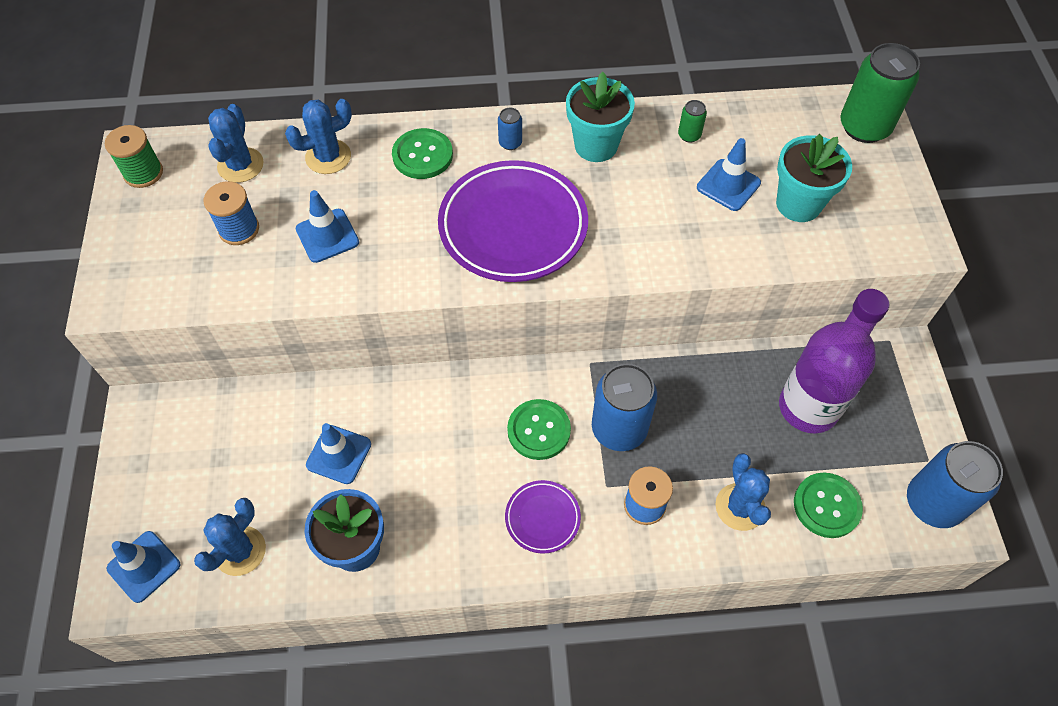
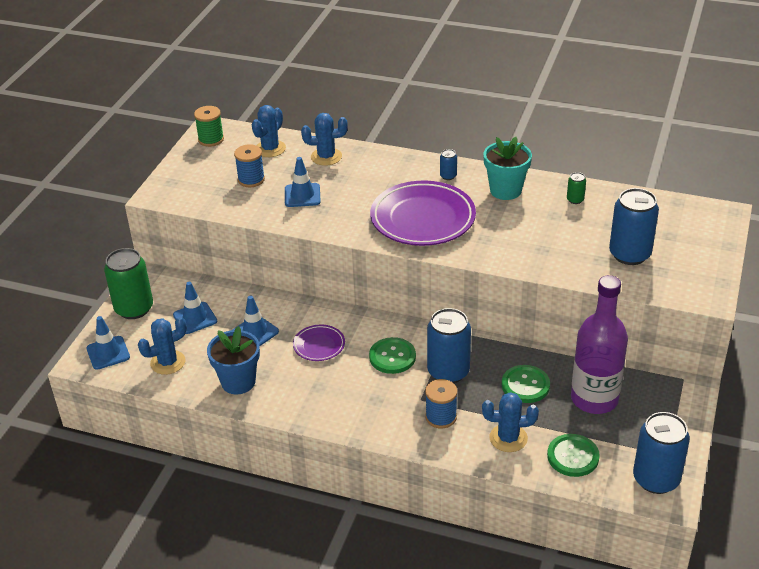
camera: 25 degrees right, 20 degrees down
(422, 155) = (386, 169): green button -> green button (525, 385)
(542, 518) = (367, 403): purple plate -> purple plate (319, 345)
(728, 185) = (585, 232): blue traffic cone -> blue traffic cone (195, 318)
(740, 507) = (508, 438): blue cactus -> blue cactus turned 75 degrees clockwise
(798, 204) = (629, 254): turquoise flower pot -> blue can
(864, 127) = (709, 224): green can -> green can (134, 308)

